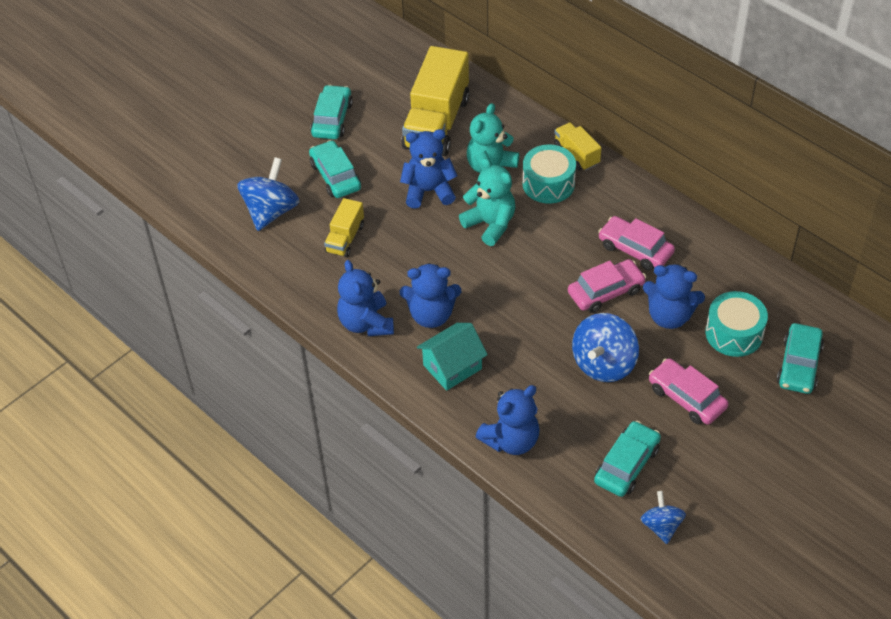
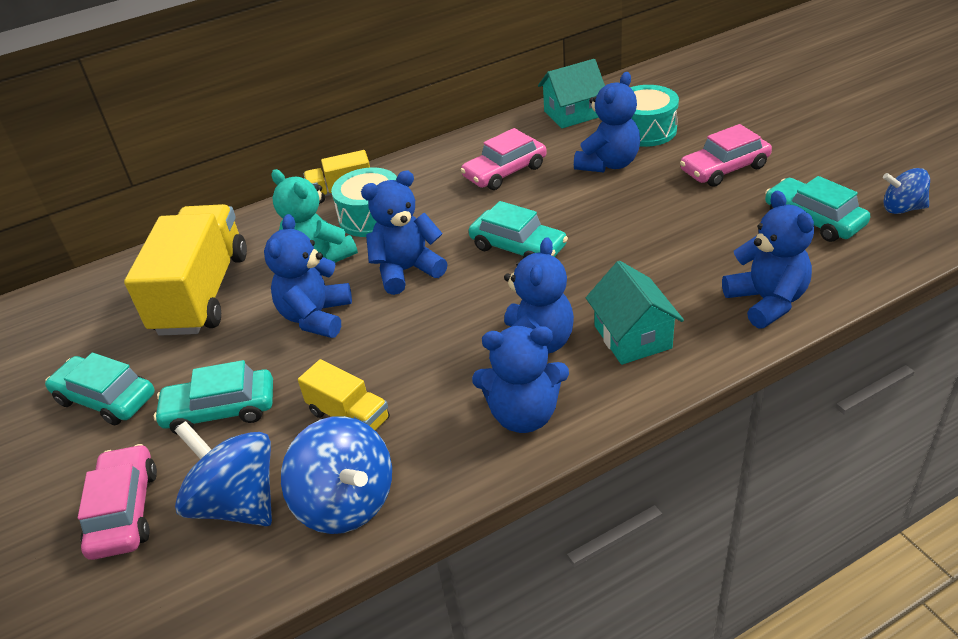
camera: 70 degrees left, 10 degrees down
(436, 123) = (202, 293): yellow truck -> yellow truck turned 120 degrees counterclockwise
(490, 224) = (407, 270): turquoise teddy bear -> blue teddy bear
(604, 364) = (662, 215): blue spinning top -> blue spinning top (346, 502)
(606, 292) = (556, 199): pink car -> pink car (124, 511)
(746, 275) = (572, 114): none -> turquoise house
(799, 365) = (697, 102): turquoise car -> turquoise car (518, 247)

